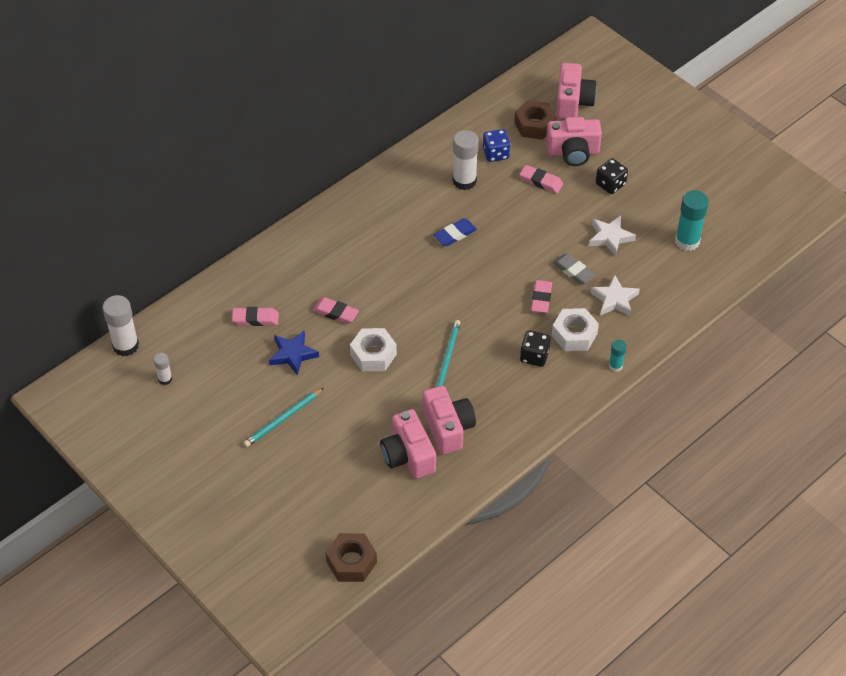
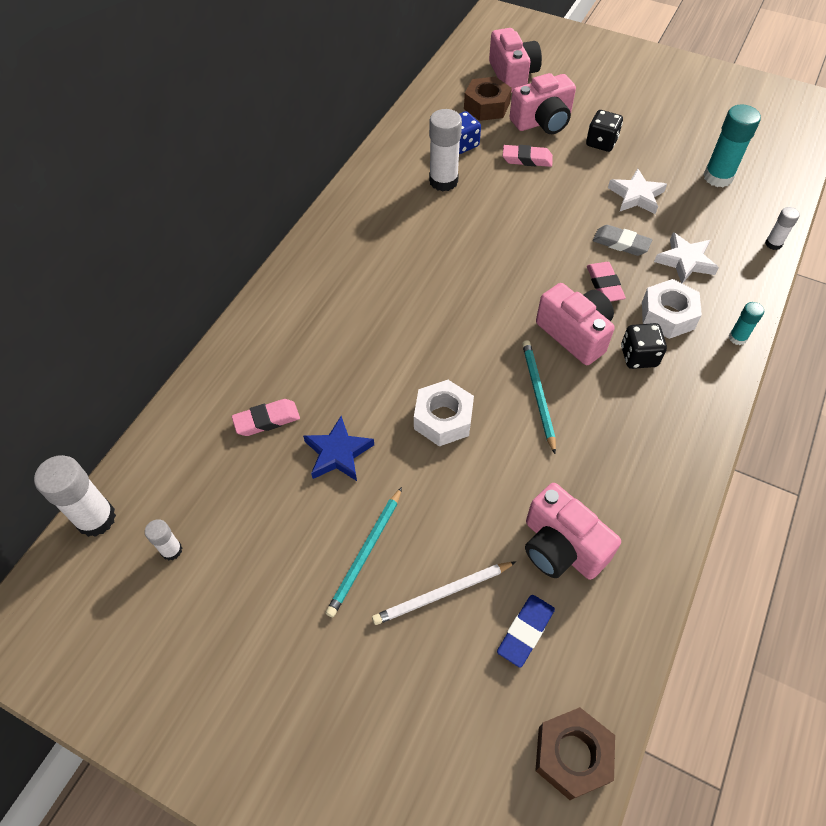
camera: 20 degrees left, 5 degrees up
(319, 457) = (443, 594): none -> white pencil
(335, 313) = (368, 379): pink eraser -> none
(448, 428) = (590, 488): pink camera -> pink camera (575, 334)
(455, 234) = (465, 242): blue eraser -> blue eraser (525, 631)
(693, 307) = (773, 244): none -> white glue stick

